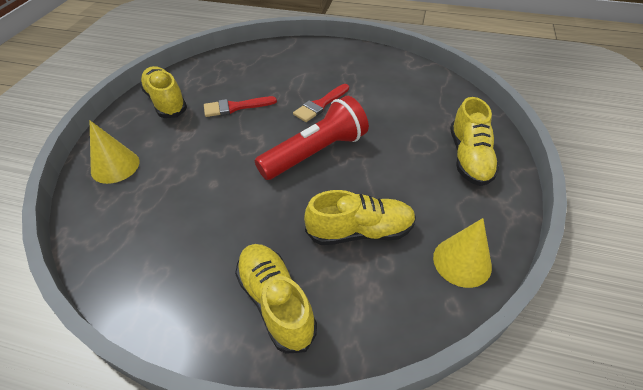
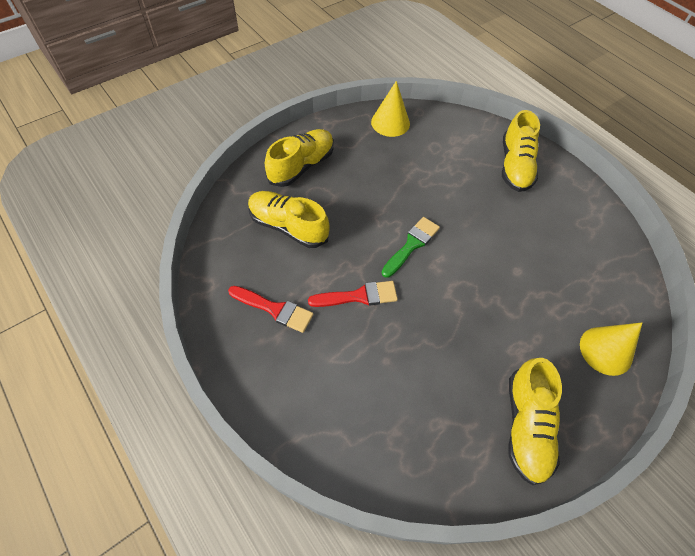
camera: 145 degrees left, 10 degrees up
(235, 107) = (448, 356): red brush -> red brush (275, 309)
(315, 153) = (411, 245): red flashlight -> green brush
(360, 231) = (432, 170): yellow shoe -> yellow shoe (288, 226)

